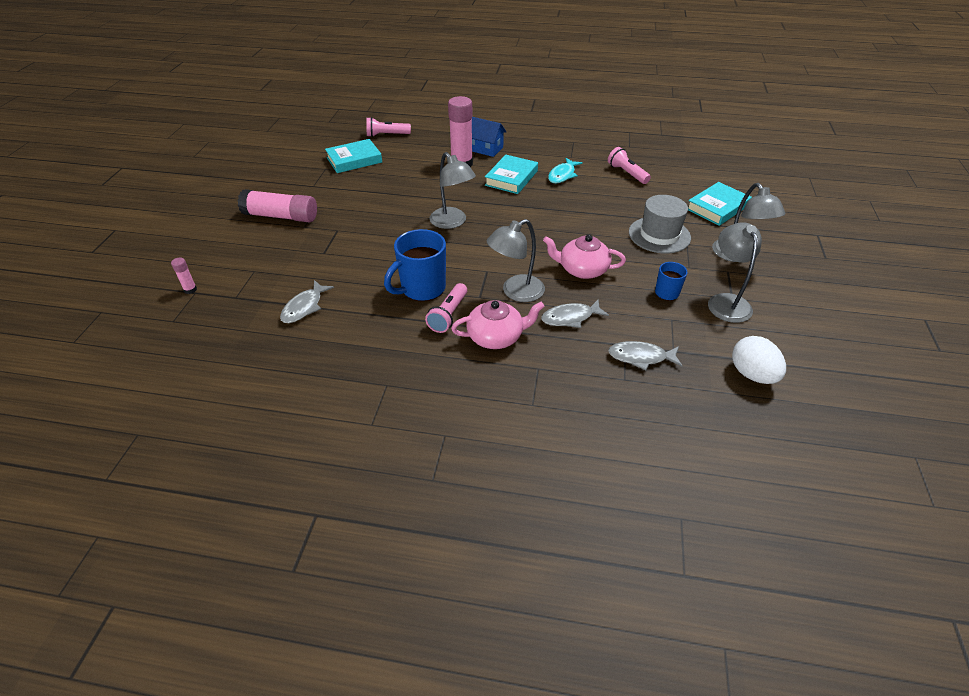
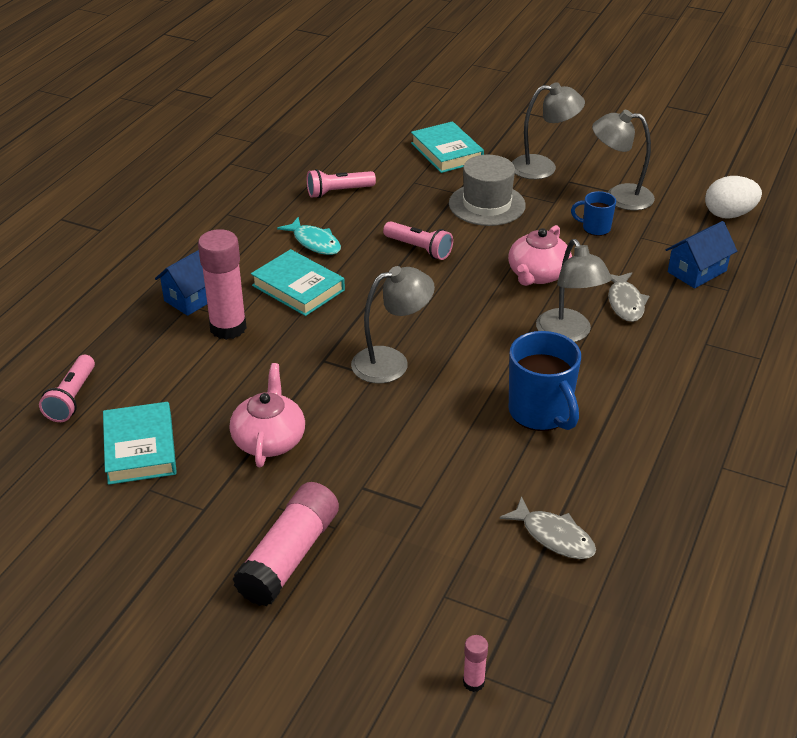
camera: 75 degrees left, 5 degrees down
(448, 315) = (601, 396): pink flashlight -> pink flashlight (419, 249)
(496, 337) = (649, 364): pink teapot -> pink teapot (269, 440)
(640, 357) = (697, 271): grey fish -> blue house

